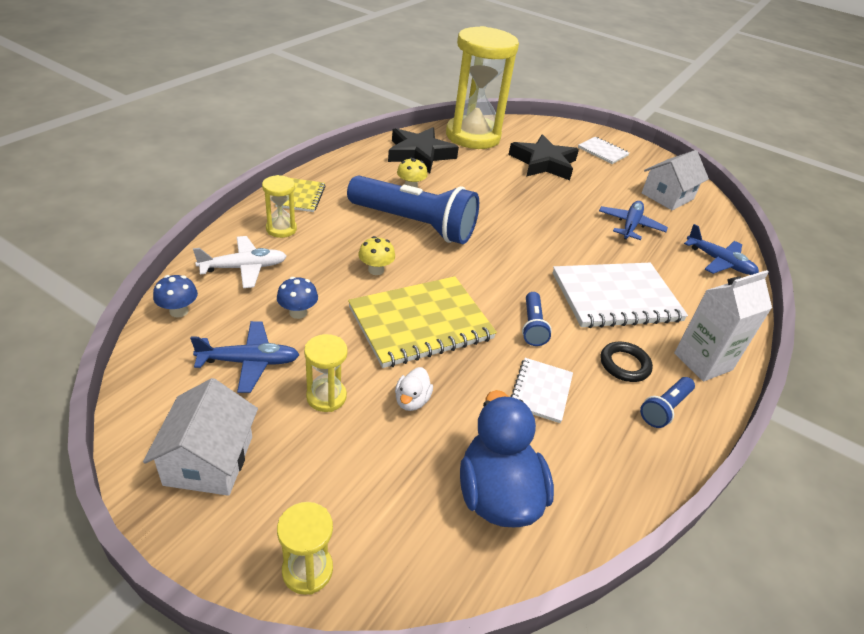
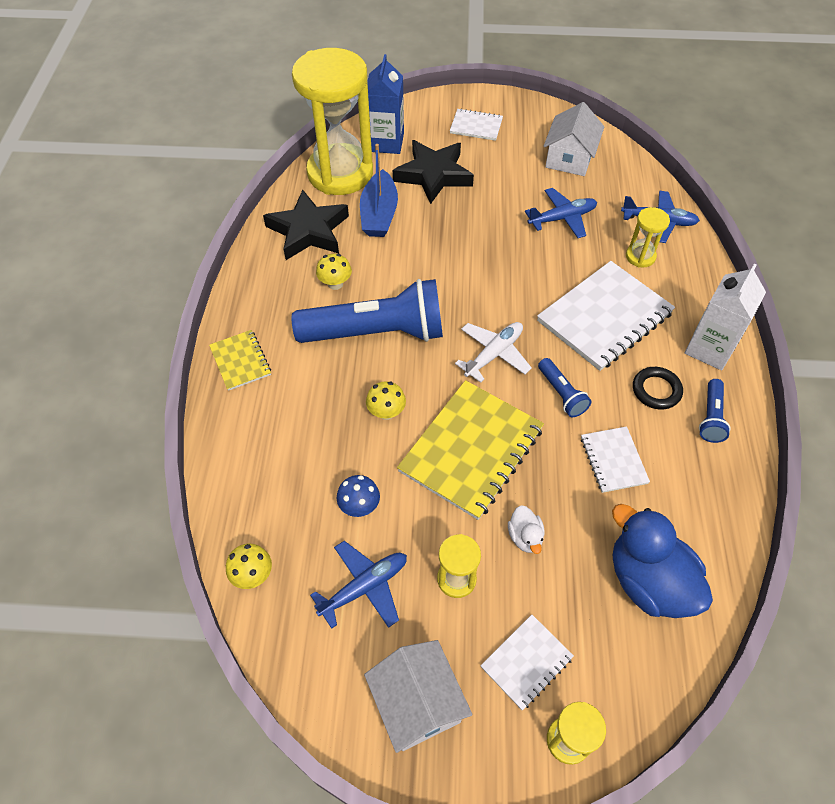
camera: 25 degrees left, 15 degrees up
(179, 311) = (253, 575): blue mushroom -> yellow mushroom
(244, 268) = (266, 486): white plane -> white plane (494, 354)
(281, 229) = (258, 416): yellow hourglass -> yellow hourglass (640, 256)
(328, 487) = (526, 662): none -> white notebook
(481, 166) = (379, 214): none -> blue boat
(523, 134) = (386, 142): none -> blue carton
(630, 225) = (562, 218): blue plane -> blue plane turned 75 degrees clockwise

